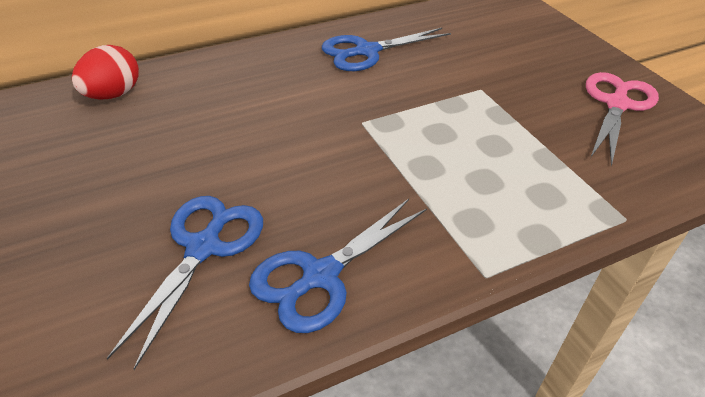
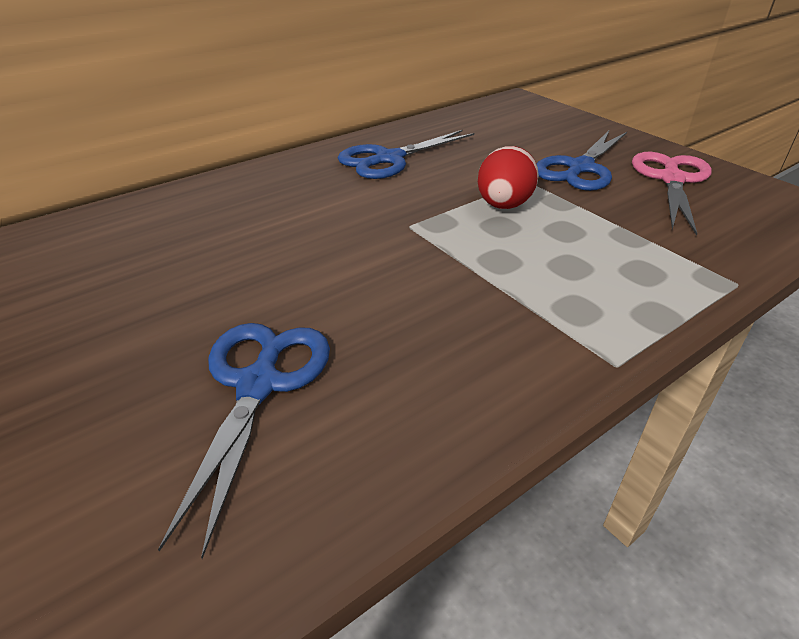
camera: 10 degrees left, 5 degrees down
(113, 95) = (96, 231): red egg -> red egg (503, 205)
(320, 276) = (420, 395): blue scissors -> blue scissors (580, 168)

